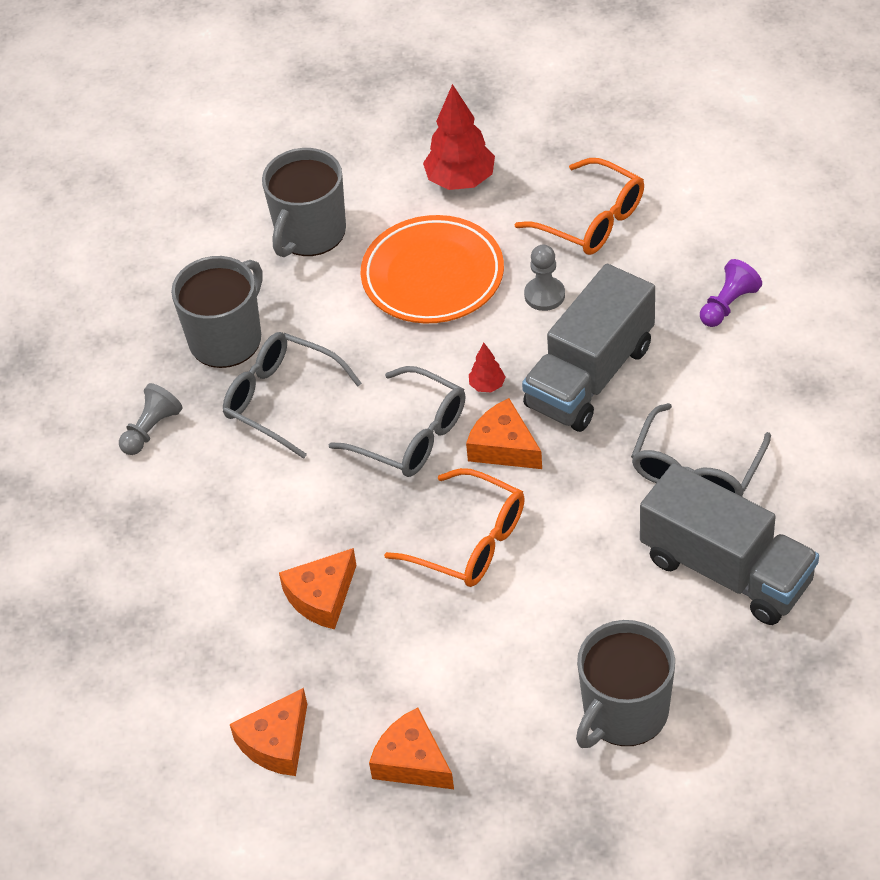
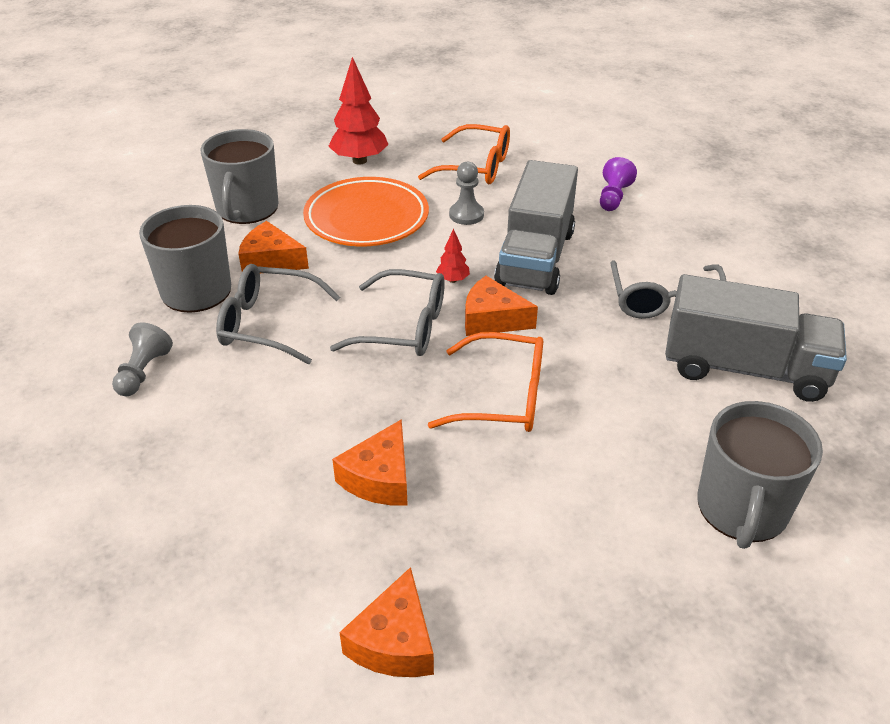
camera: 25 degrees left, 10 degrees down
(412, 761) = (558, 619): orange cheese -> orange cheese (271, 261)

